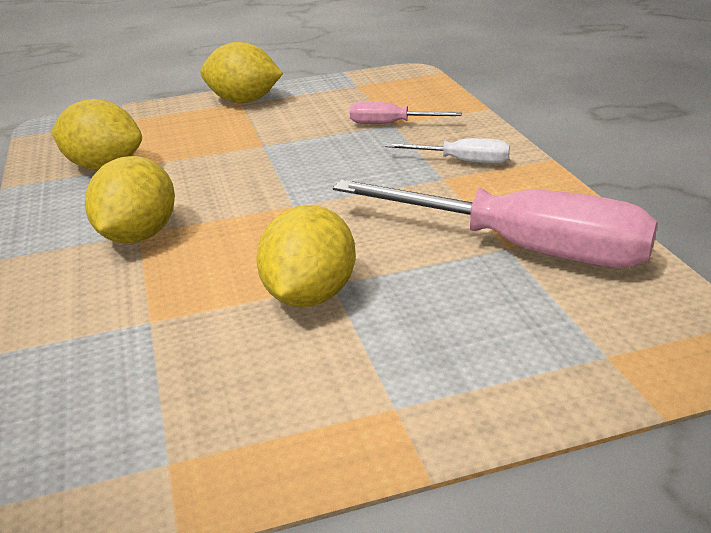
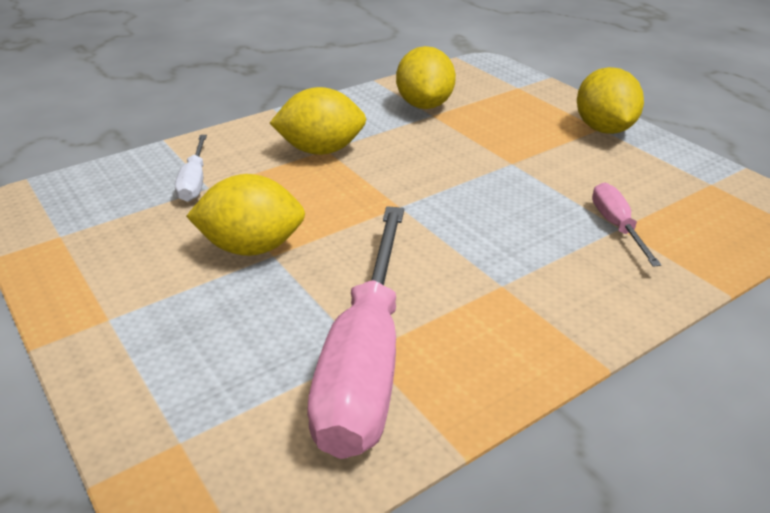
camera: 70 degrees right, 5 degrees up
(462, 161) = (550, 292): white screwdriver -> white screwdriver (194, 182)

